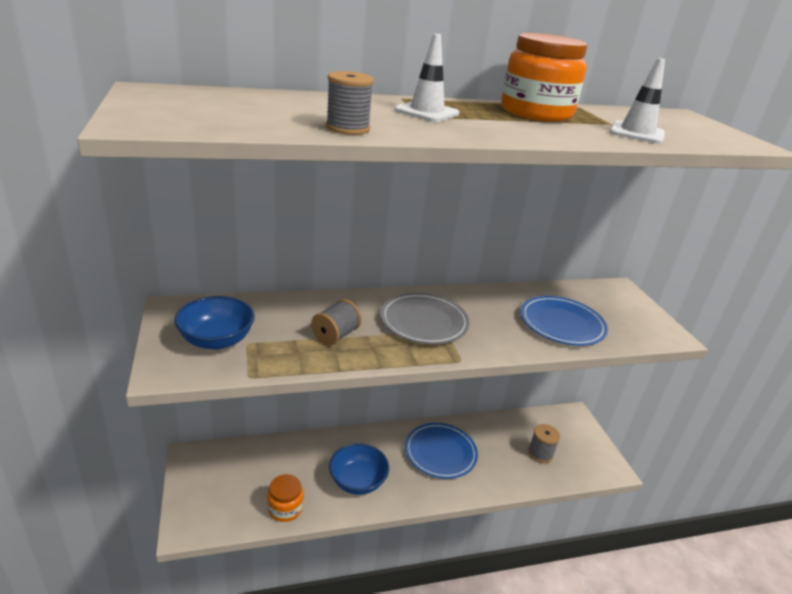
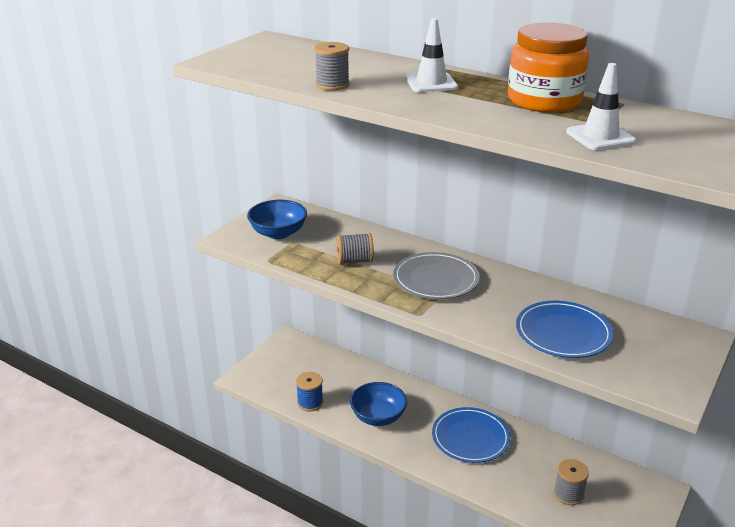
camera: 50 degrees right, 0 degrees up
(285, 508) = (310, 402): orange jar -> blue spool

